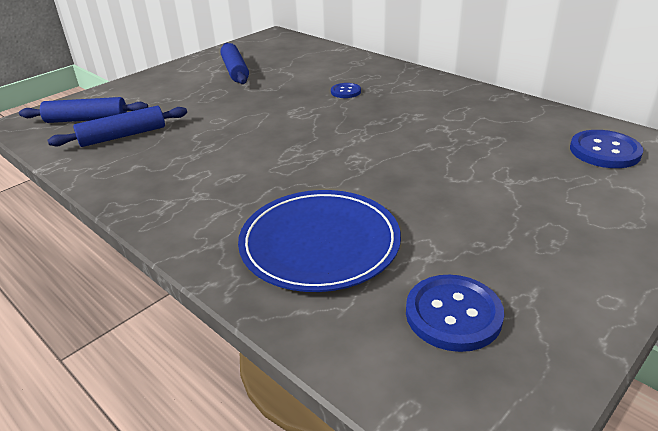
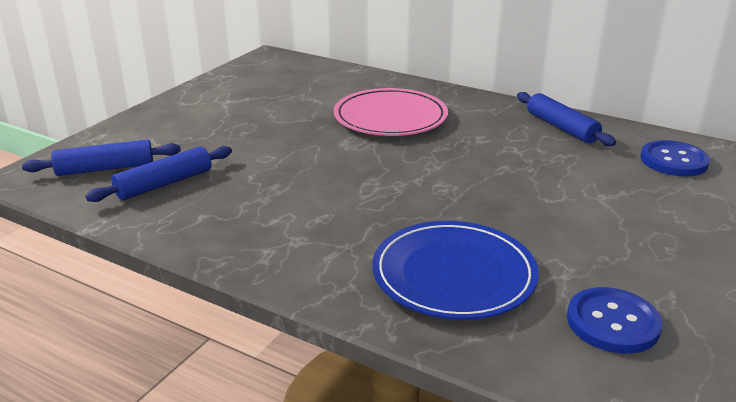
camera: 15 degrees left, 5 degrees down
(235, 71) = (250, 100): blue rolling pin -> blue rolling pin (561, 127)
(345, 92) = (390, 117): blue button -> pink plate

